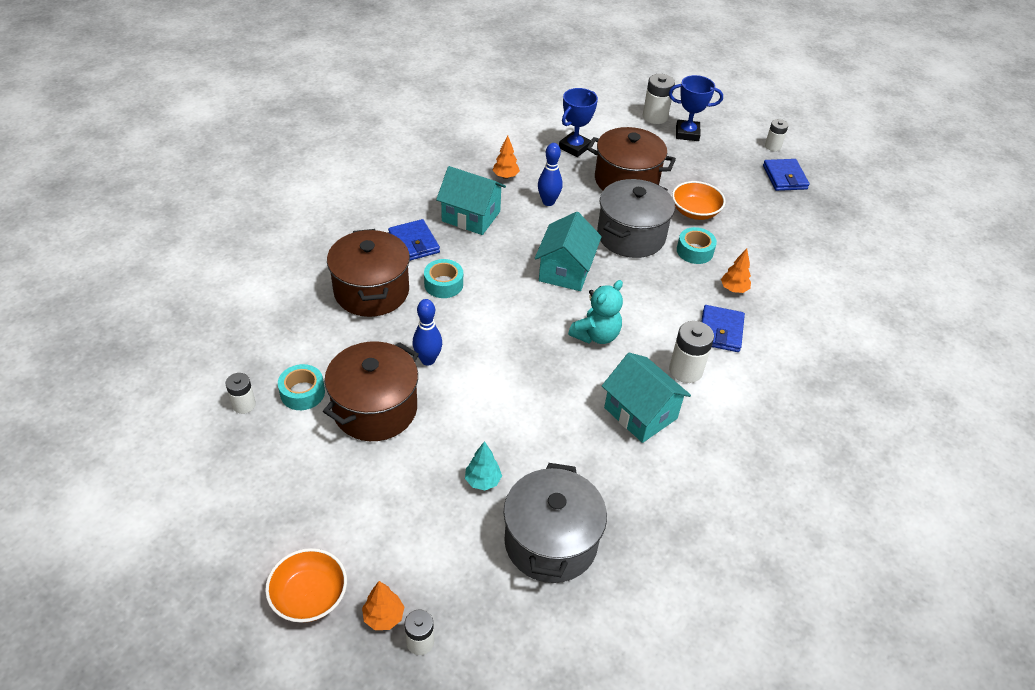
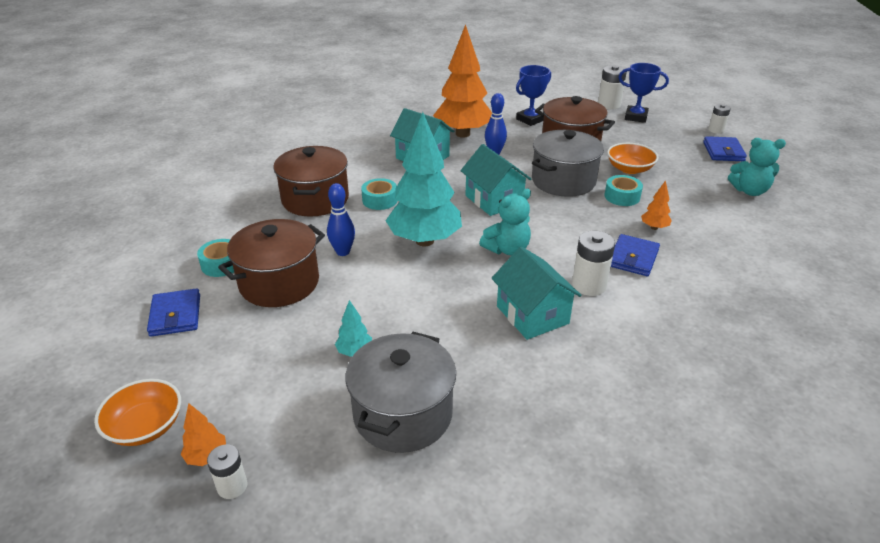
camera: 15 degrees right, 10 degrees down
(244, 405) = (168, 267): white battery -> none
(414, 243) = (366, 171): blue wallet -> blue wallet (175, 315)
(505, 176) = (463, 134): orange tree -> orange tree, size x2.47
(509, 334) = (425, 241): none -> turquoise tree
(565, 270) = (494, 200): turquoise house -> turquoise house turned 60 degrees counterclockwise
(817, 230) = (749, 191): none -> turquoise teddy bear

